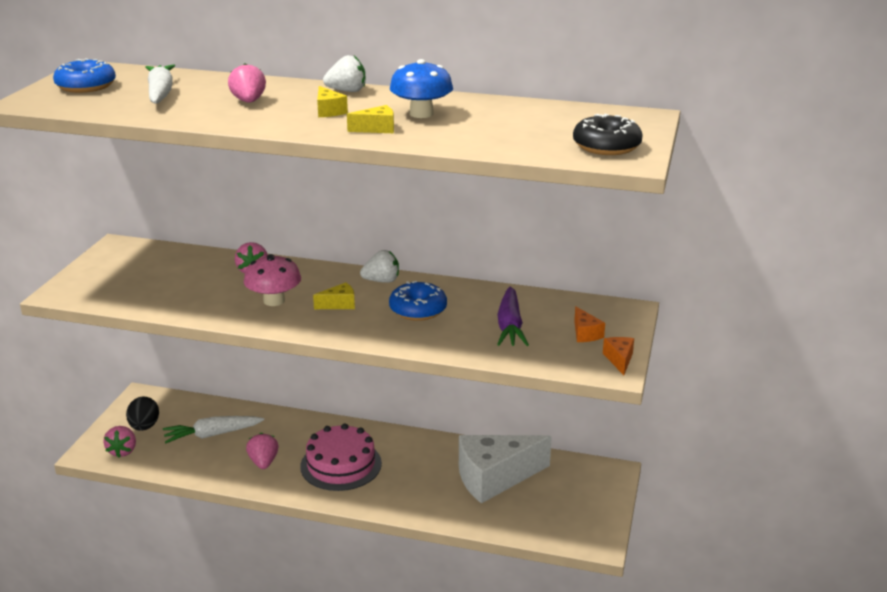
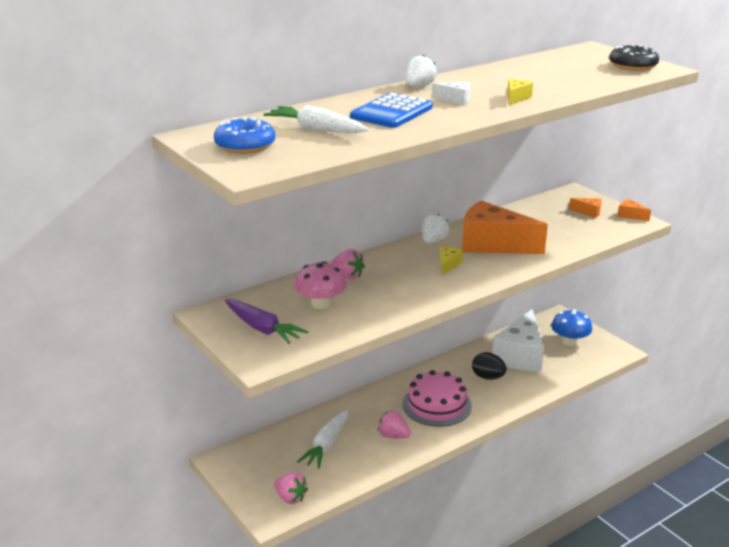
camera: 50 degrees left, 0 degrees up
(144, 427) = (269, 474): black egg -> black egg (488, 377)
(249, 101) = (391, 112): pink strawberry -> blue calculator
(274, 301) = (409, 284): pink mushroom -> pink mushroom (320, 304)
(328, 111) = (455, 100): yellow cheese -> white cheese
(418, 310) = (492, 244): blue donut -> orange cheese
(421, 114) = (503, 83): blue mushroom -> blue mushroom (569, 341)
(510, 326) = (552, 227): purple carrot -> purple carrot (262, 328)

